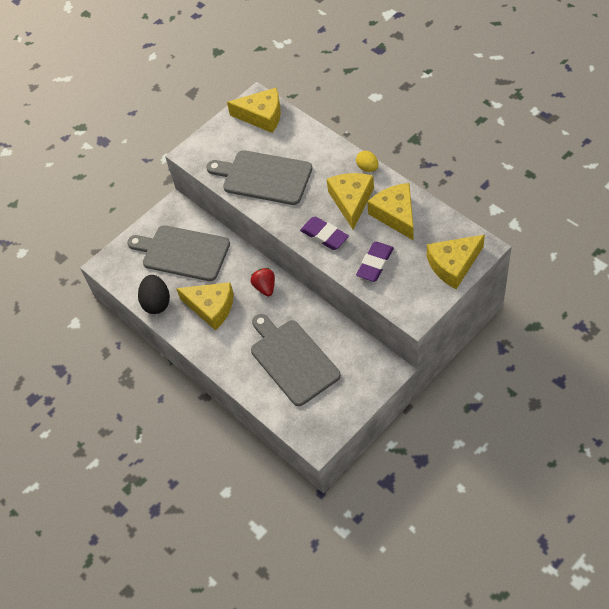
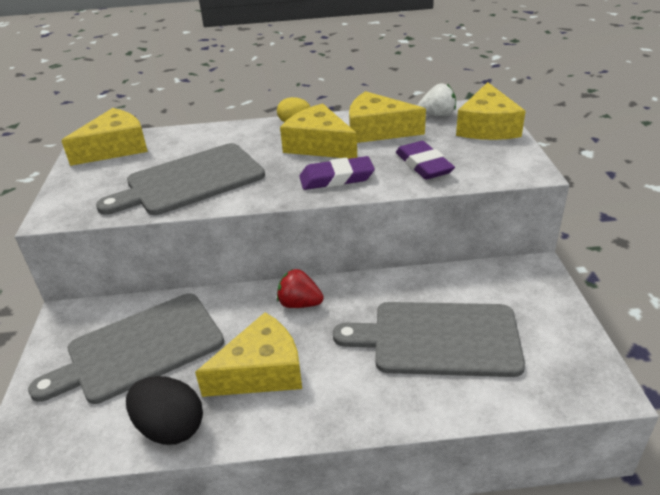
camera: 55 degrees left, 20 degrees down
(446, 230) = (437, 115): none -> white strawberry

